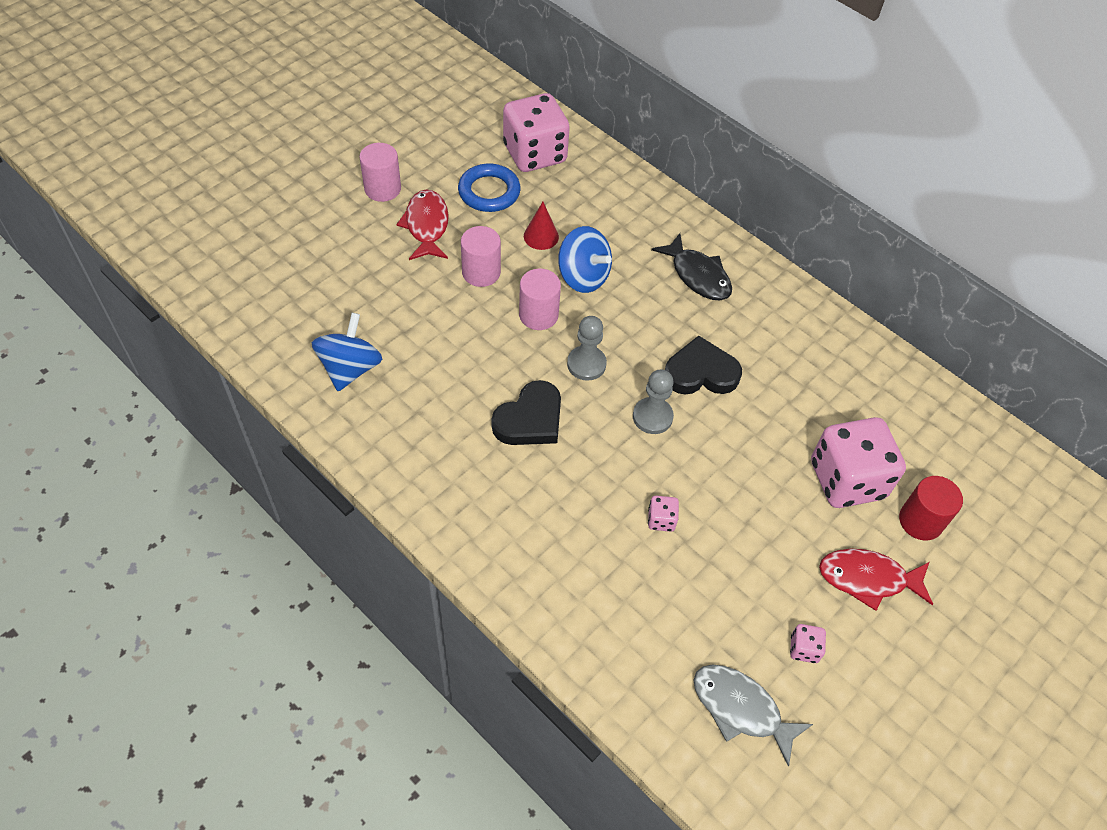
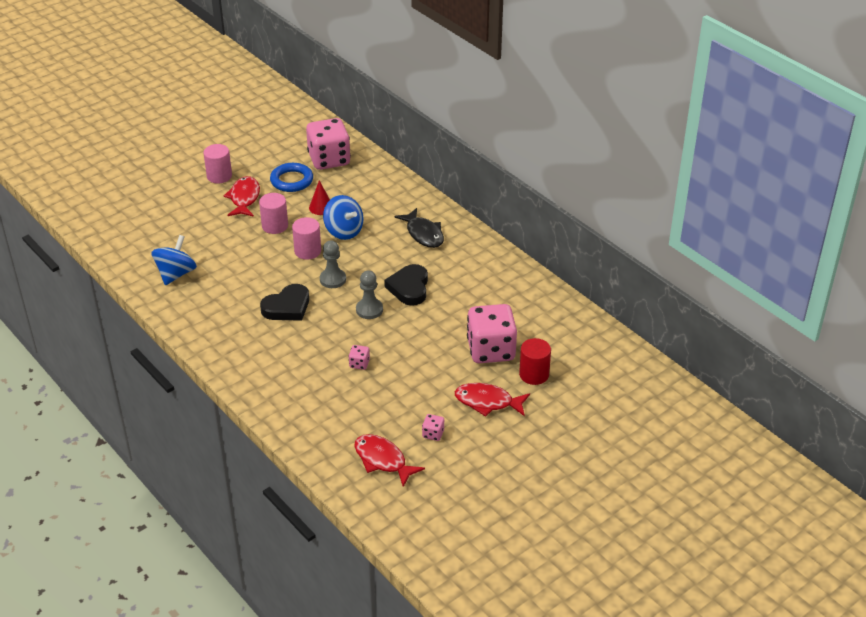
camera: 10 degrees right, 15 degrees down
(700, 372) = (409, 288): black heart -> black heart turned 90 degrees counterclockwise
(741, 709) = (383, 460): grey fish -> red fish

